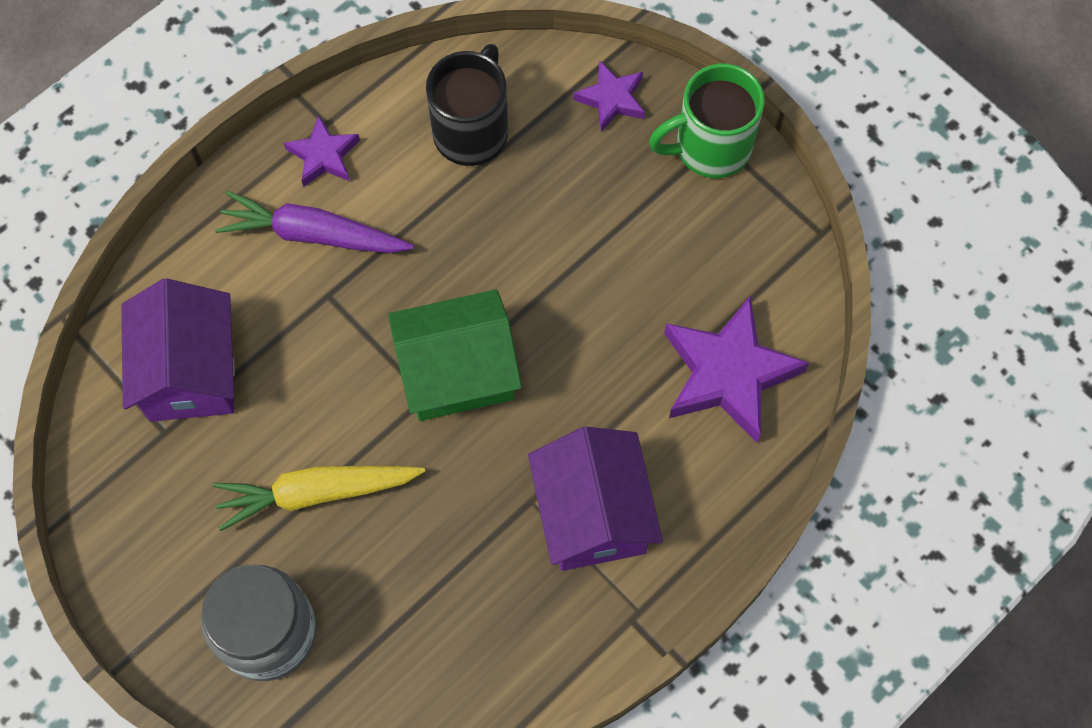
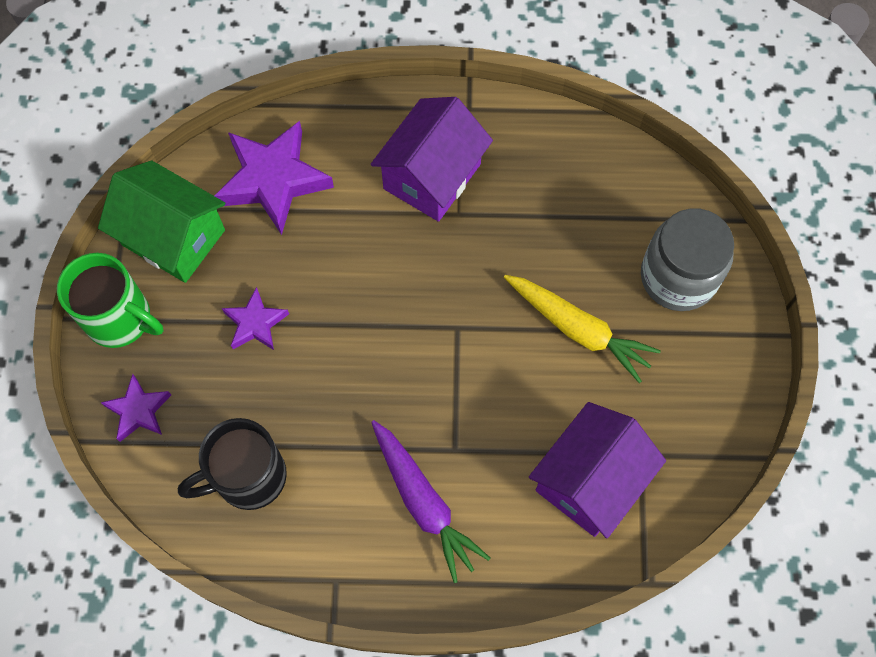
camera: 135 degrees left, 0 degrees up
(323, 155) = (361, 556): purple star -> purple star (255, 323)
(457, 372) = (424, 324): green house -> green house (173, 237)

